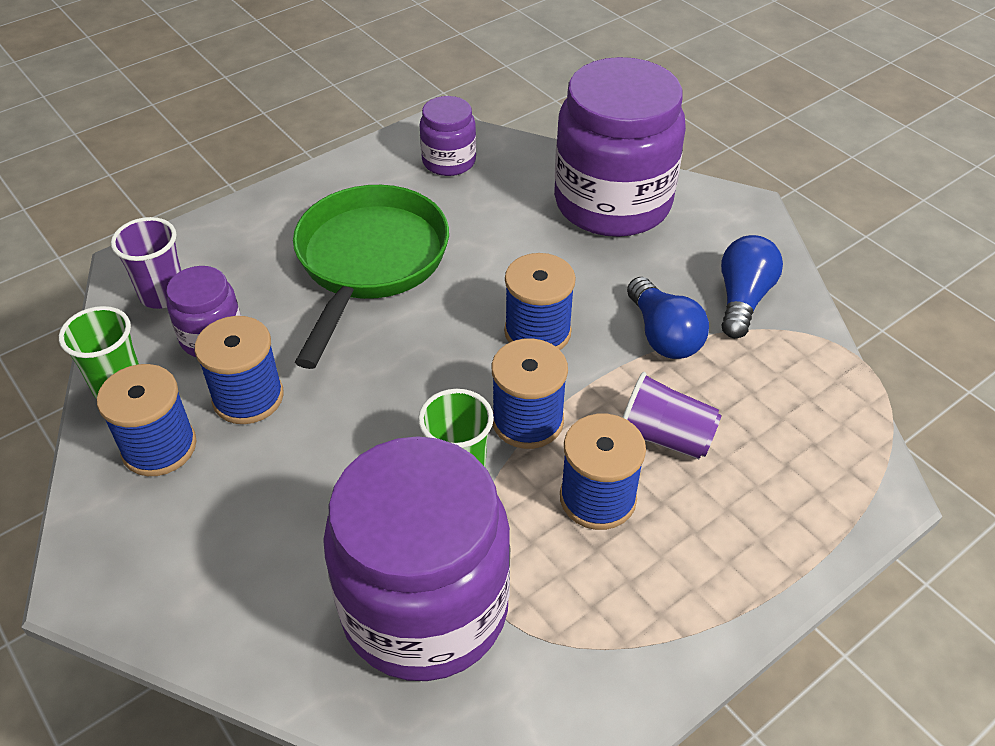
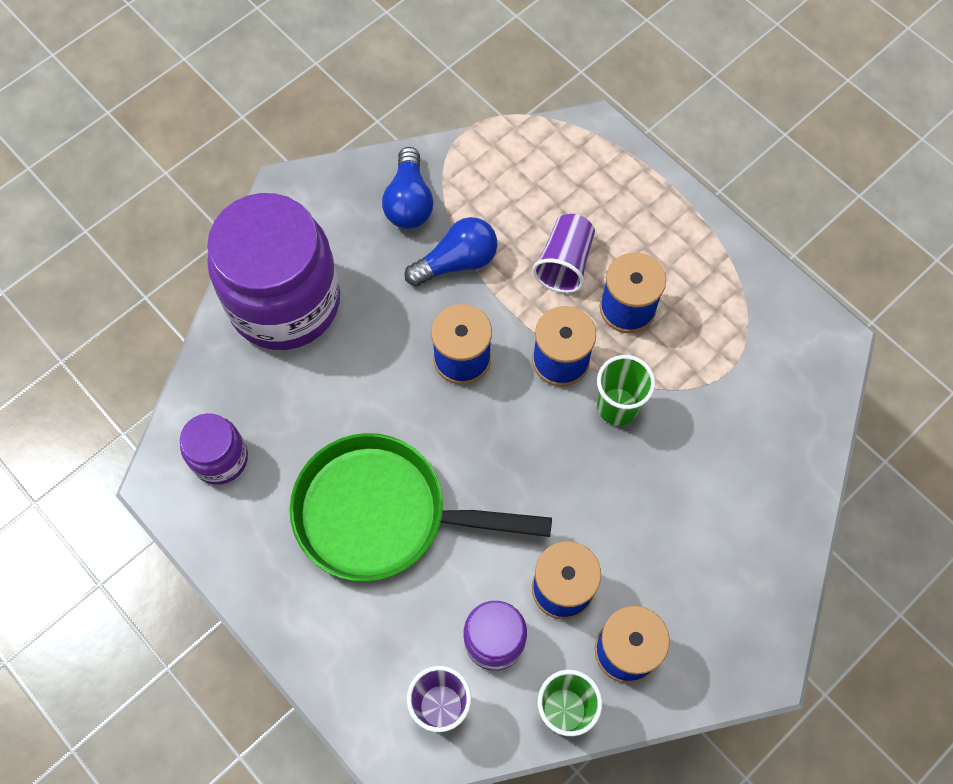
camera: 95 degrees left, 20 degrees up
(425, 607) = (737, 416): purple jar -> none
(742, 299) = (409, 202): blue light bulb -> blue light bulb turned 105 degrees counterclockwise

